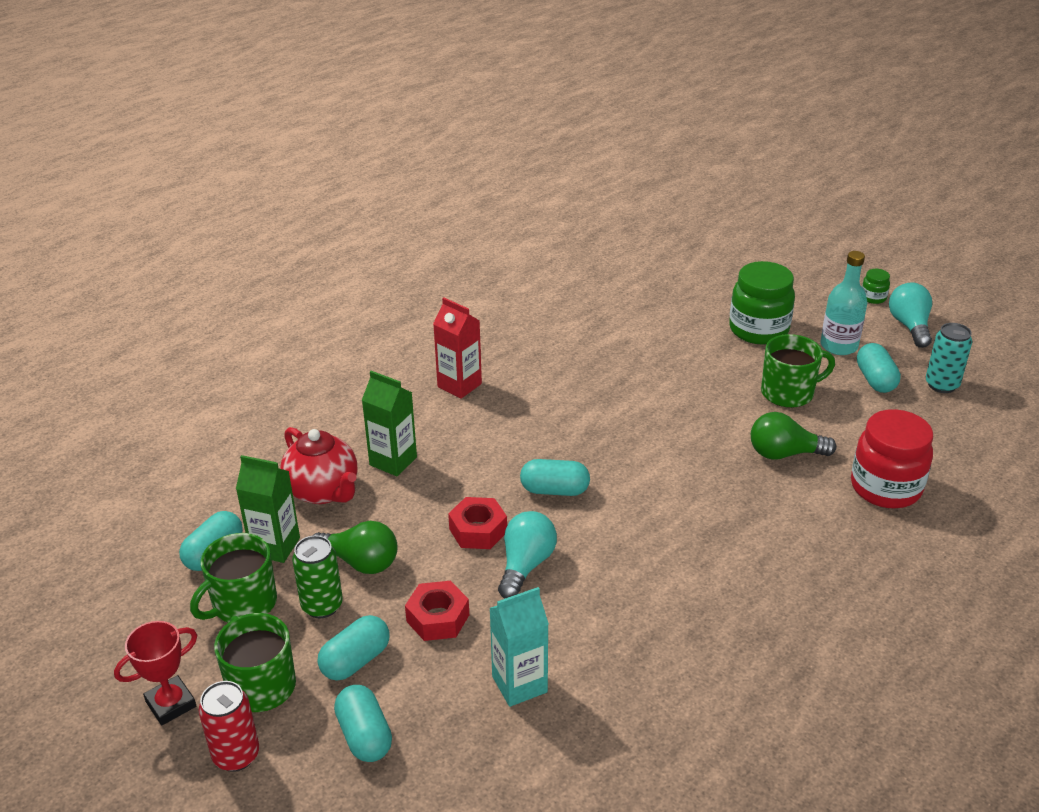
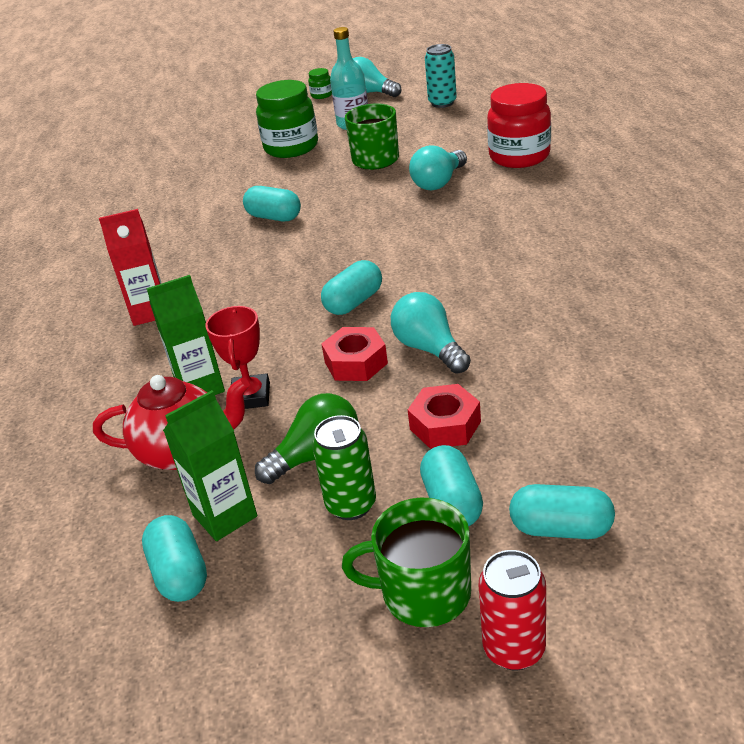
camera: 50 degrees left, 0 degrees up
(171, 704) = (386, 691): red trophy -> red trophy (251, 396)
(243, 603) = (286, 571): green mug -> none
(519, 684) = (573, 400): turquoise carton -> none
(784, 453) = (439, 182): green light bulb -> turquoise light bulb
(875, 380) = (406, 123): turquoise capsule -> turquoise capsule (274, 217)

